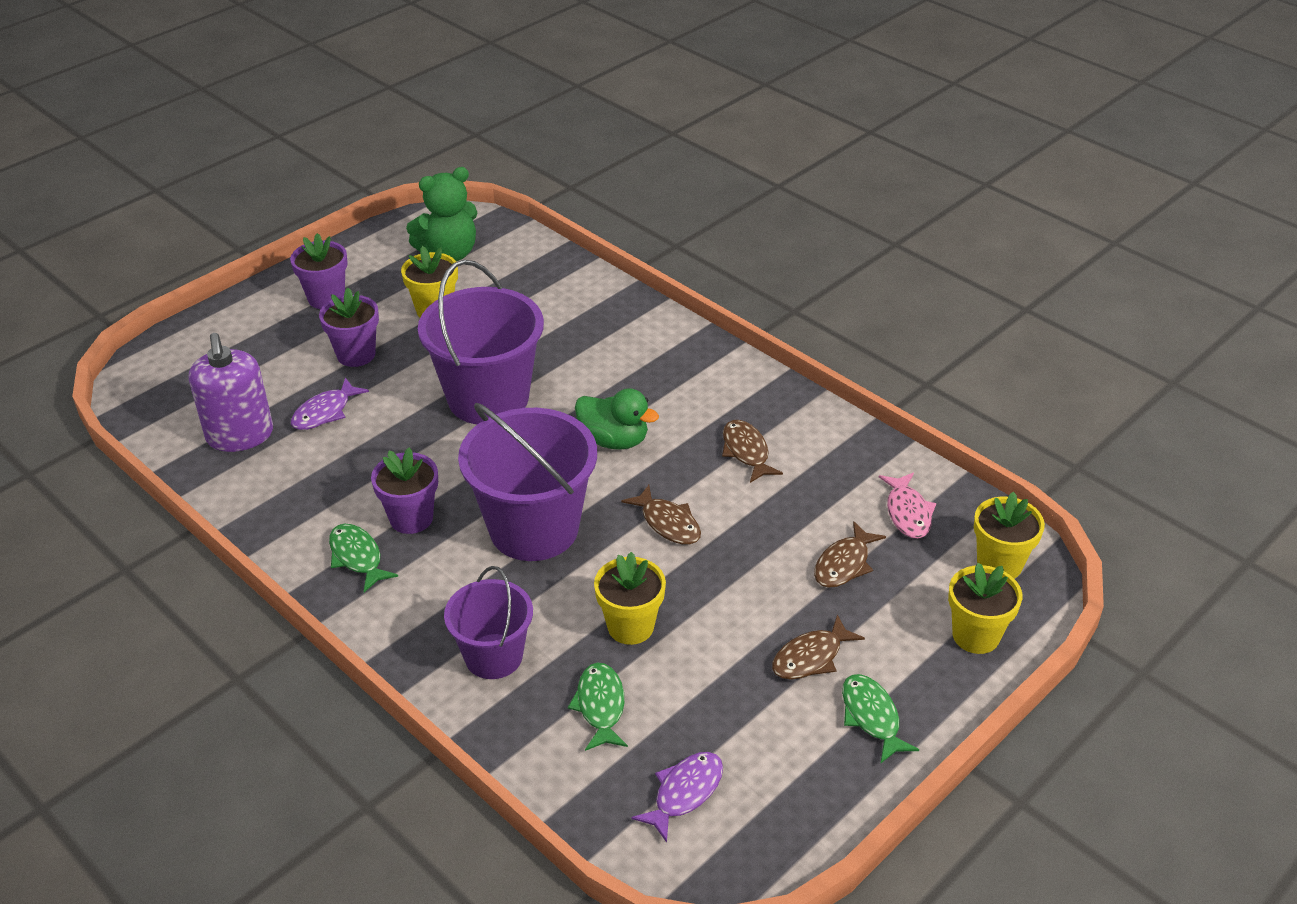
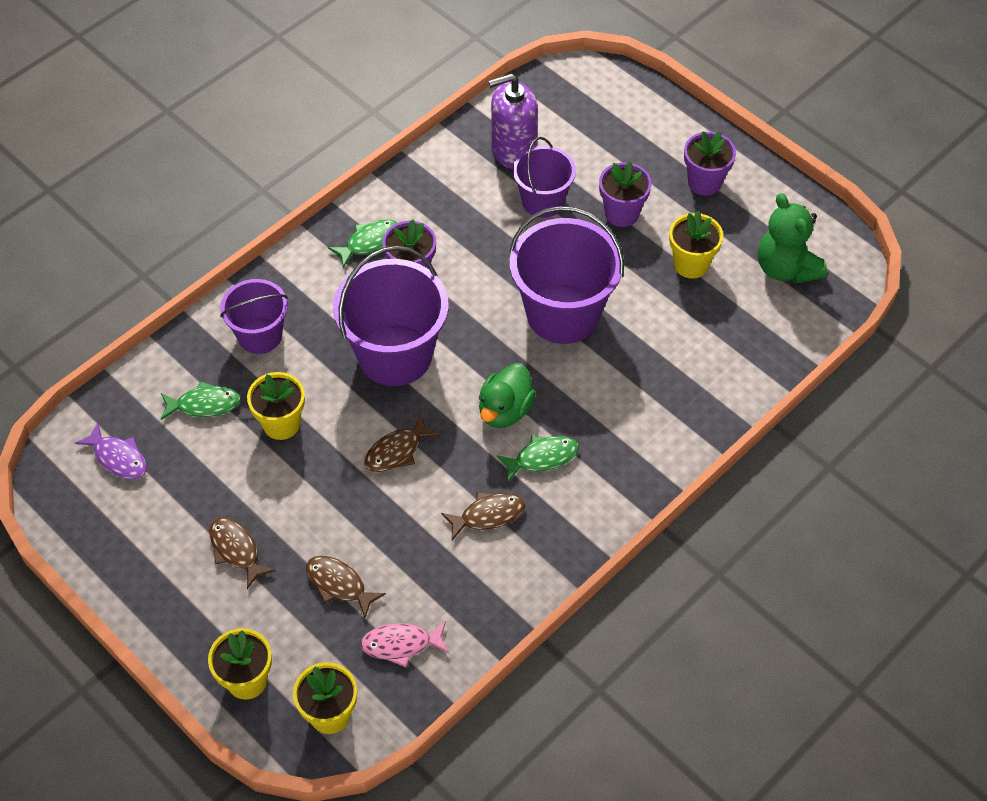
camera: 90 degrees right, 15 degrees up
(325, 412) = (543, 201): purple fish -> purple bucket
(871, 717) = (170, 589): green fish -> green fish (542, 458)

